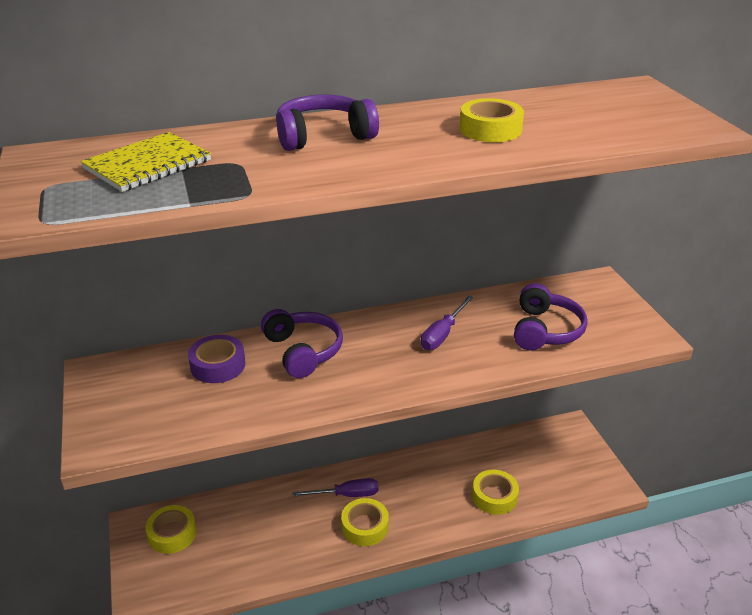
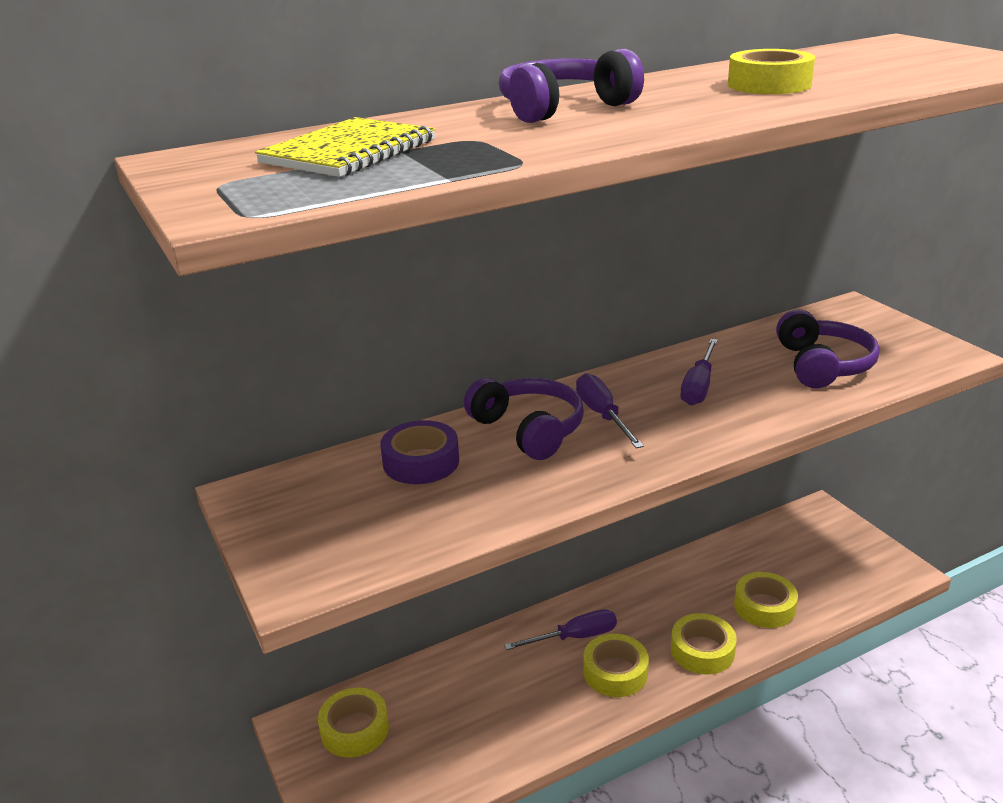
camera: 10 degrees left, 5 degrees down
(360, 347) = (602, 415): none -> purple screwdriver
(434, 522) = (702, 650): none -> yellow tape

